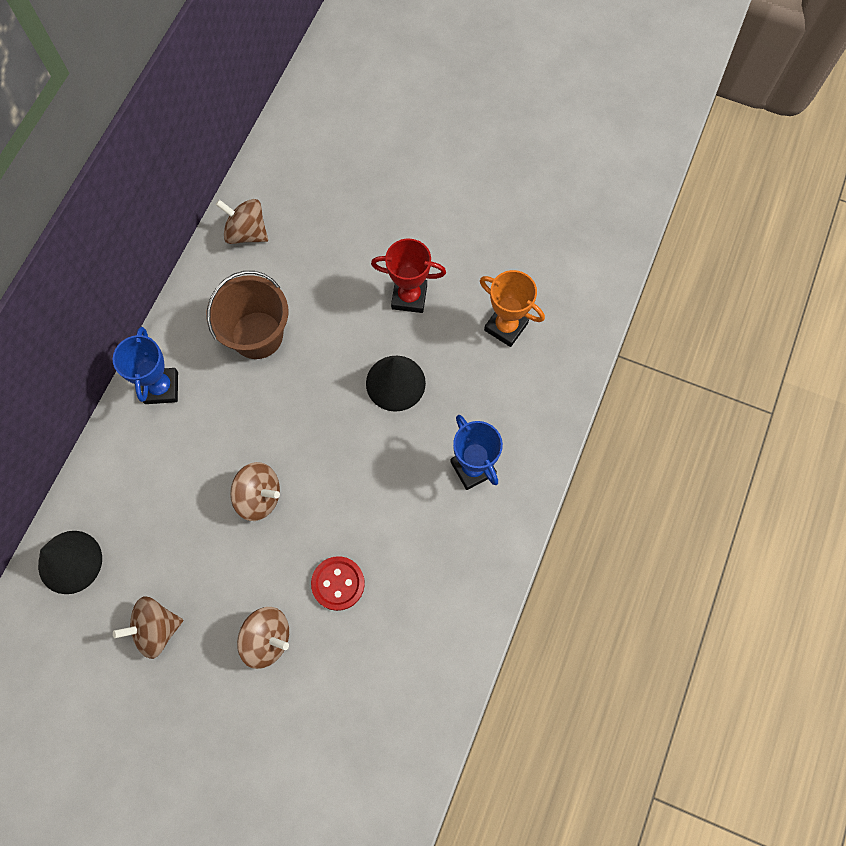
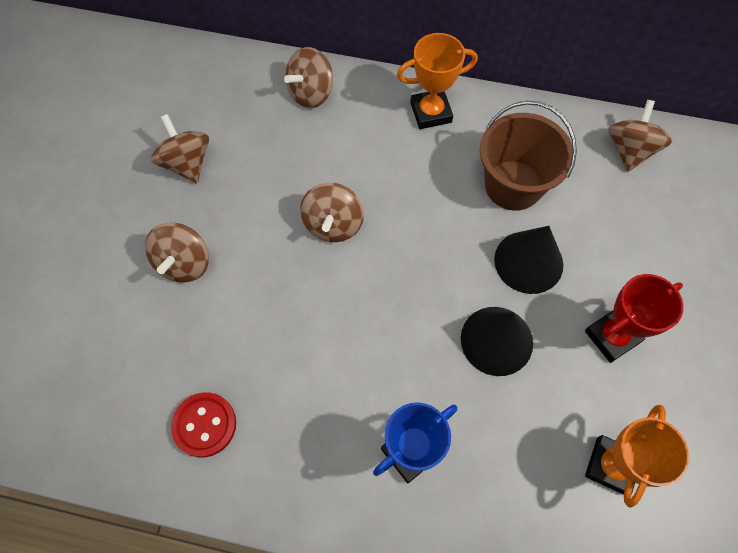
camera: 80 degrees right, 5 degrees down
(70, 562) = (244, 80): black cone -> black cone (528, 261)
(106, 496) = (311, 93): none -> brown spinning top
(161, 388) = (431, 112): blue trophy -> orange trophy
(338, 583) = (249, 322): red button -> red button (204, 425)
(409, 297) = (612, 336): red trophy -> red trophy turned 60 degrees clockwise

